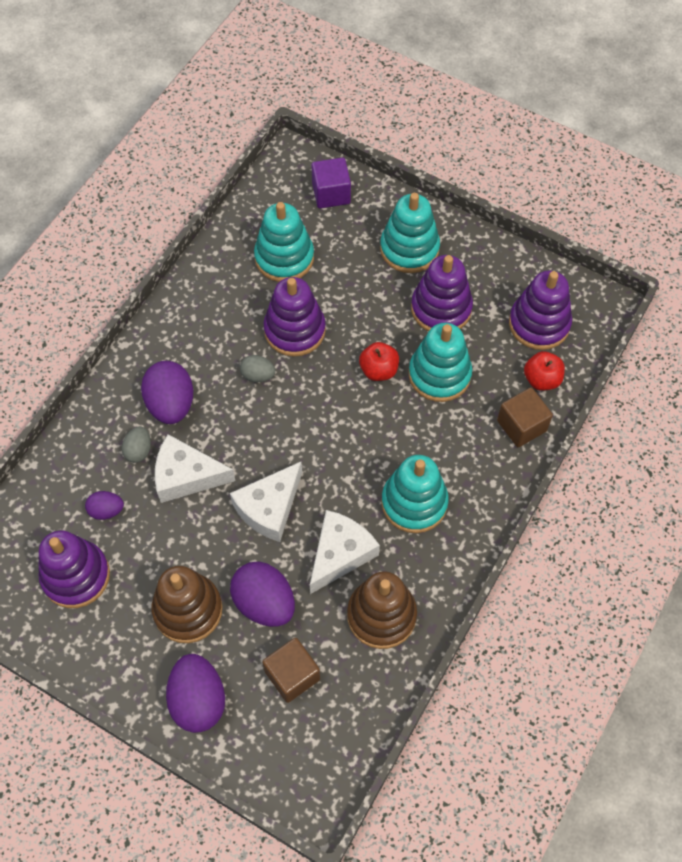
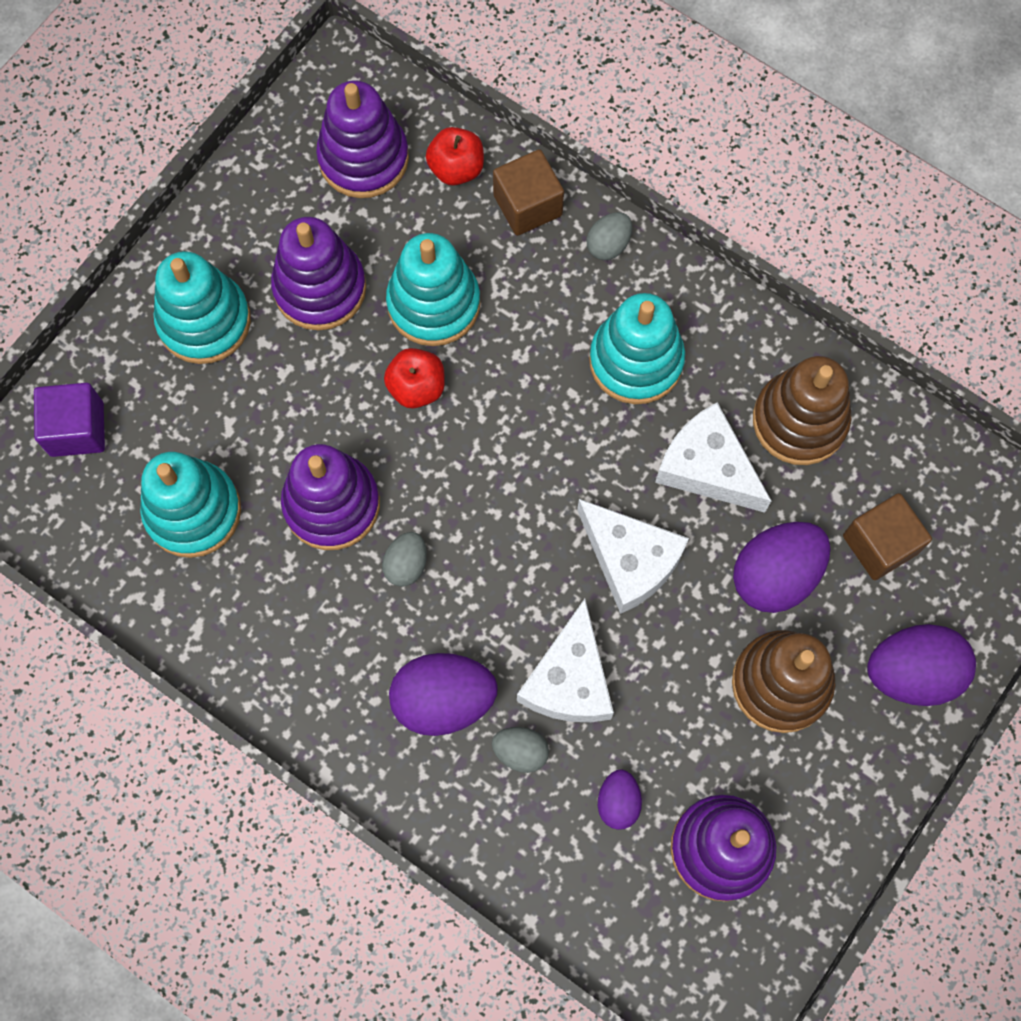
camera: 85 degrees left, 10 degrees up
(500, 479) = (608, 245): none -> grey egg

